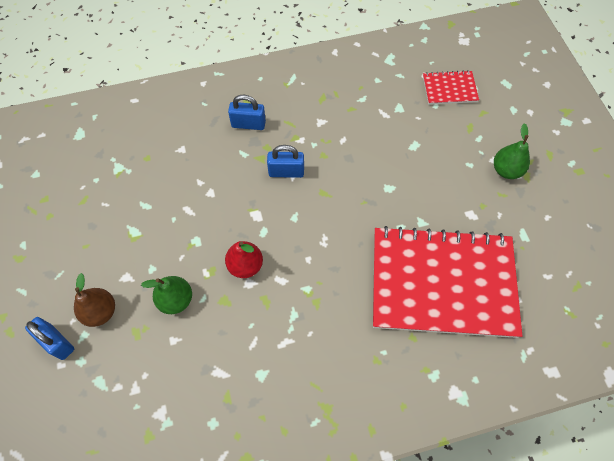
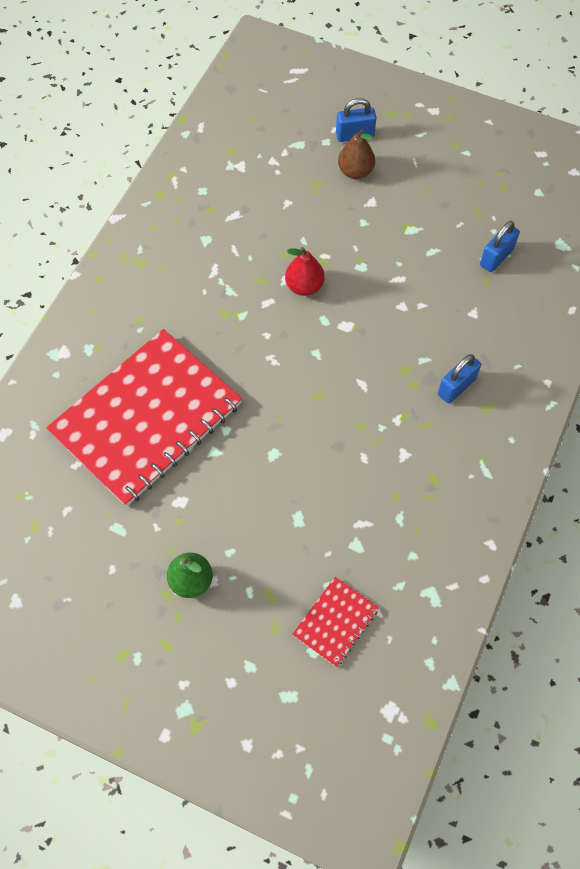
camera: 130 degrees right, 0 degrees up
(176, 300) = (319, 222): green pear -> none
(286, 172) = (370, 380): blue padlock -> blue padlock (496, 257)

